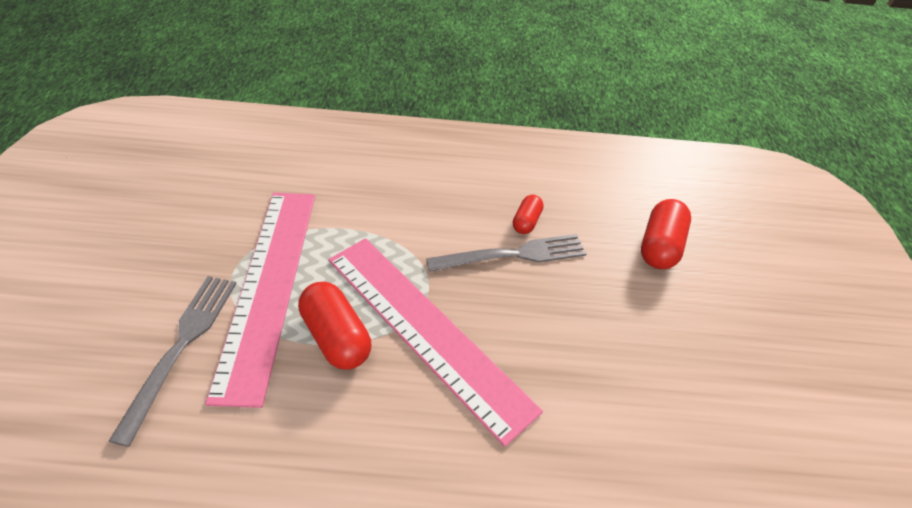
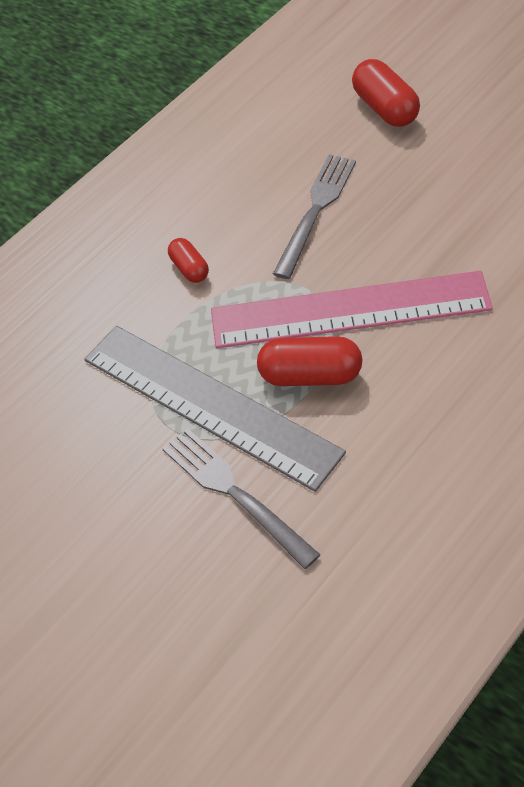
camera: 45 degrees left, 5 degrees up
(269, 285) = (210, 404): pink ruler -> grey ruler
(526, 222) = (285, 181): red capsule -> red capsule (189, 268)

